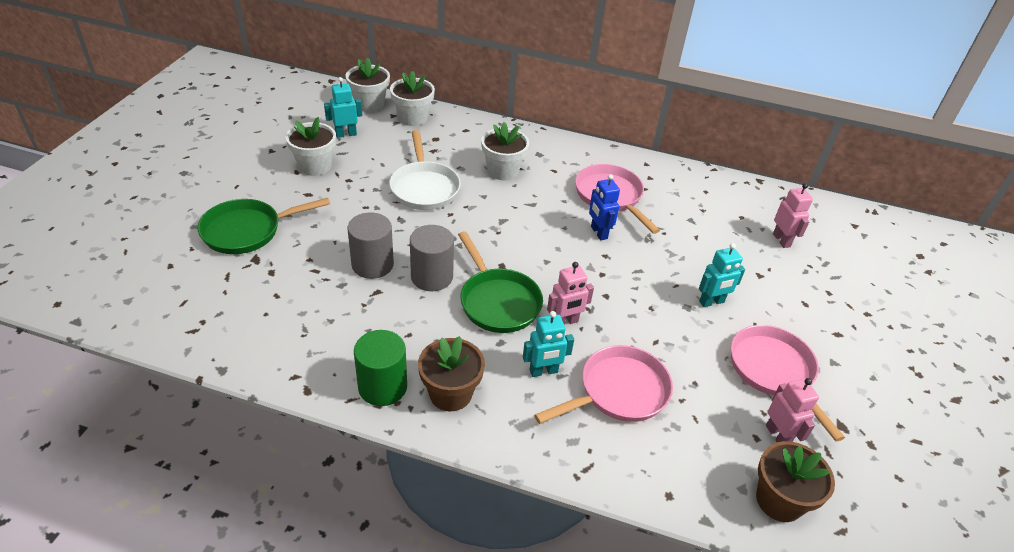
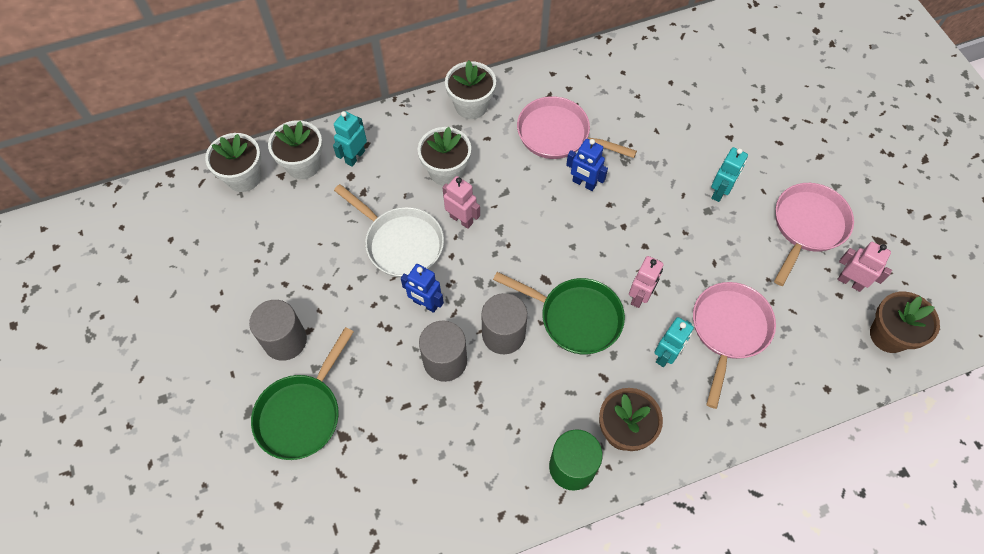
camera: 35 degrees left, 20 degrees up
(288, 190) = (285, 340): none -> grey cylinder
(315, 166) = (278, 293): white flower pot -> white flower pot (471, 106)
(346, 134) = (263, 233): turquoise robot -> turquoise robot (355, 157)
(399, 227) = (425, 304): none -> blue robot
(774, 371) = (807, 226): pink pan -> pink pan turned 90 degrees clockwise
(781, 240) = (717, 86): pink robot -> pink robot (461, 219)

